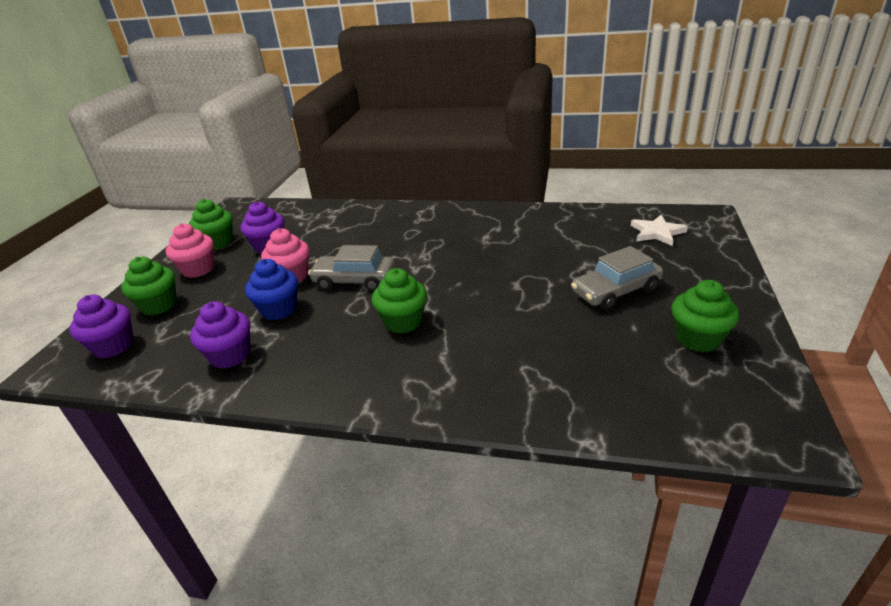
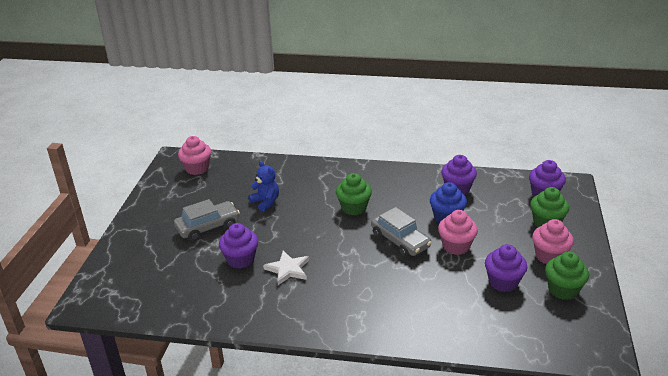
camera: 175 degrees right, 0 degrees up
(354, 280) = (400, 240): grey car -> grey car turned 45 degrees clockwise
(541, 329) = (265, 202): none -> blue teddy bear
(552, 256) = (240, 259): none -> purple cupcake
(657, 232) = (142, 283): white star -> white star (288, 269)
(698, 339) = (179, 196): green cupcake -> none
(709, 401) = (197, 168): none -> pink cupcake

